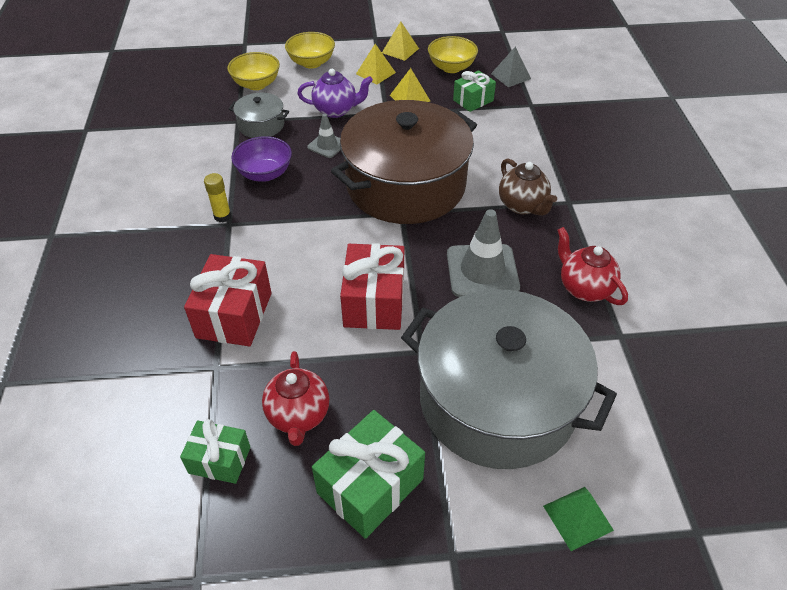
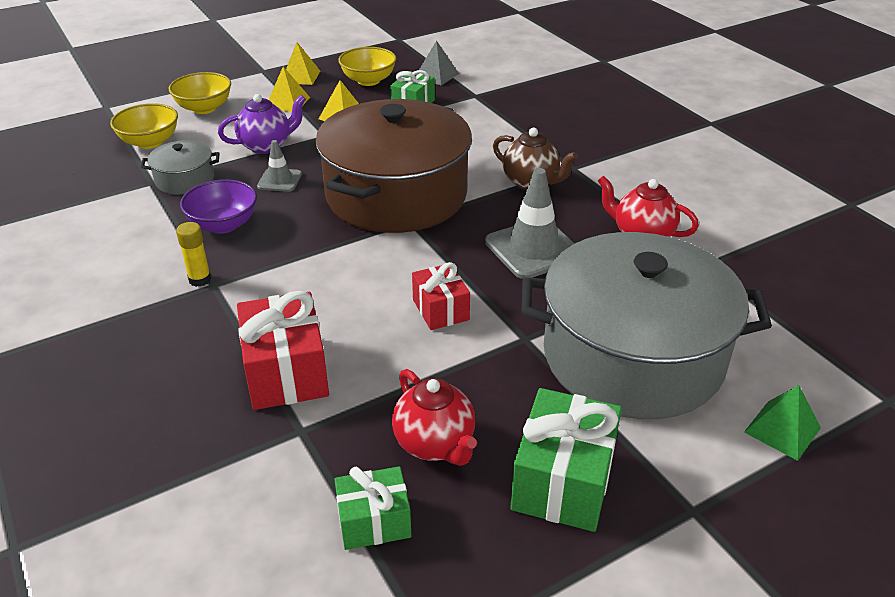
camera: 25 degrees left, 10 degrees down
(374, 302) = (440, 310): red gift -> red gift, size x0.62

